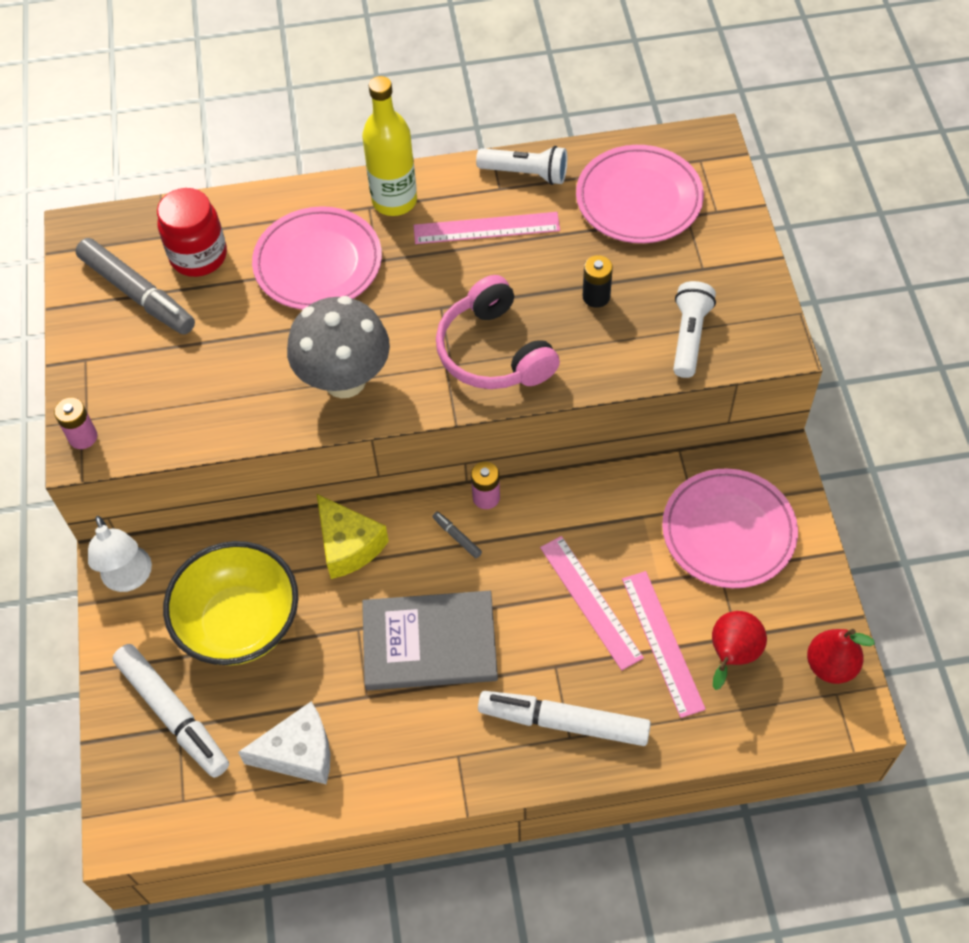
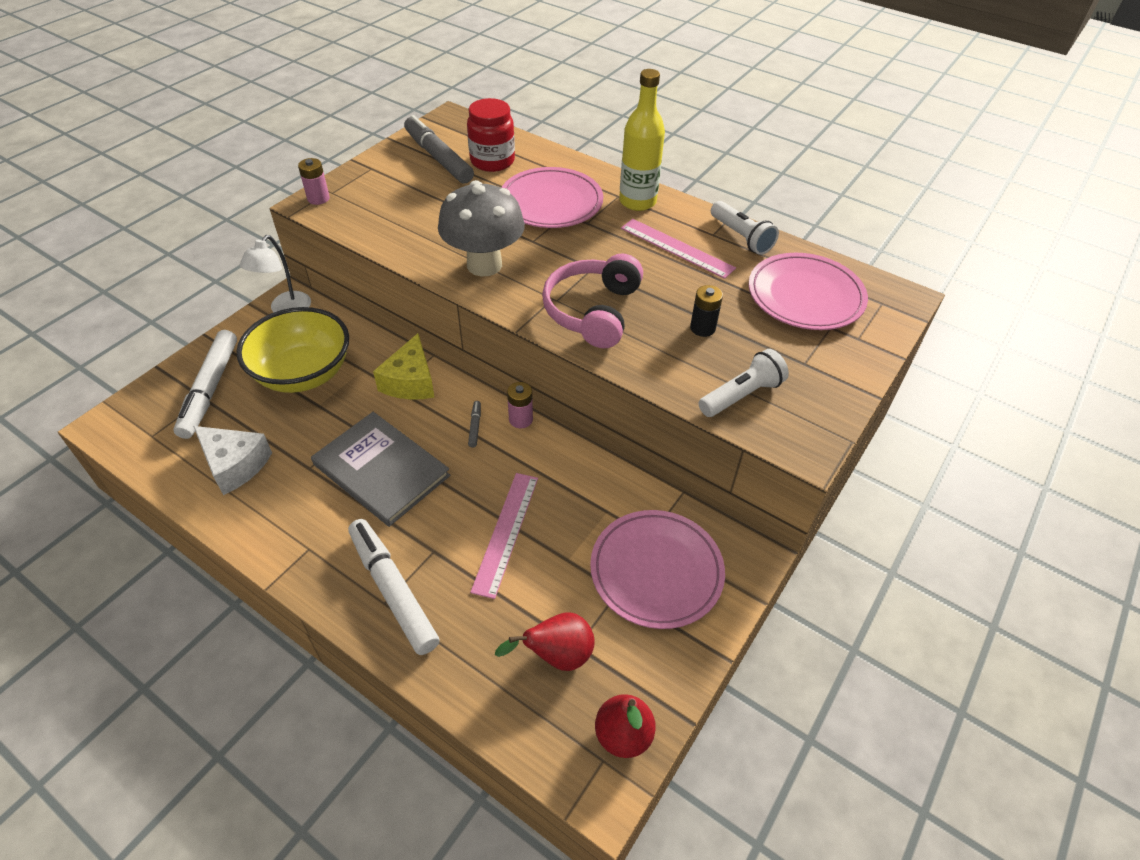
camera: 40 degrees right, 10 degrees down
(138, 293) = (438, 158): grey marker -> grey marker turned 150 degrees clockwise
(662, 642) = (519, 601): pink ruler -> none

